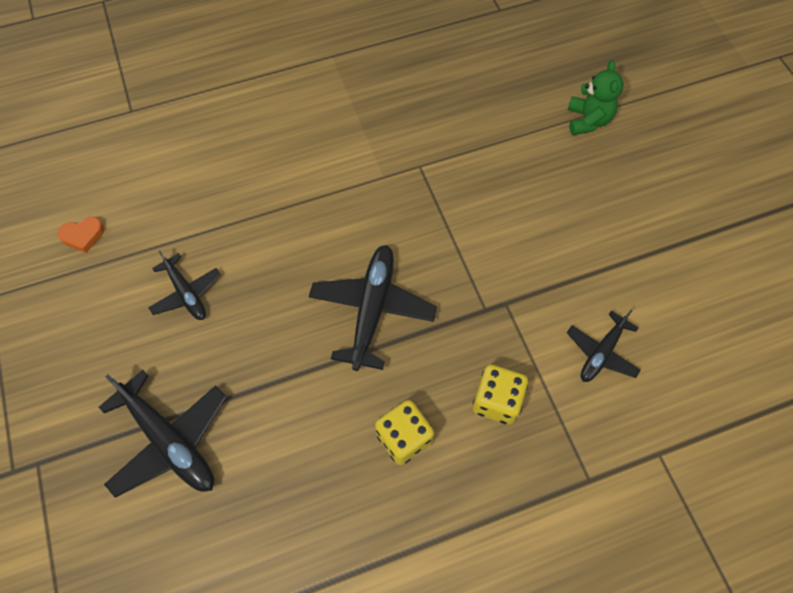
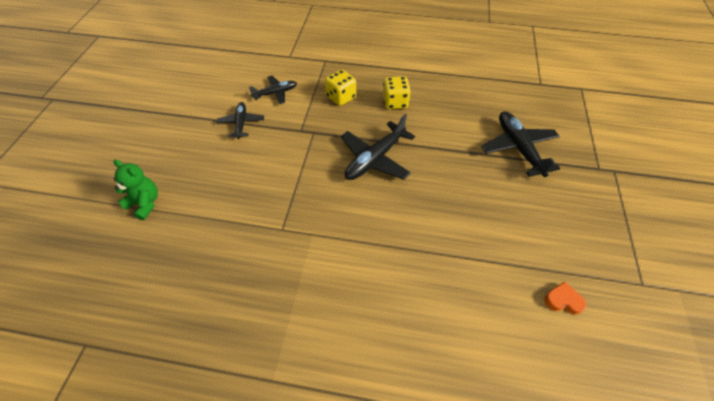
camera: 150 degrees left, 10 degrees down
(186, 293) = (489, 219): black plane -> black plane (241, 123)
(588, 120) = (145, 203): green teddy bear -> green teddy bear turned 90 degrees clockwise

